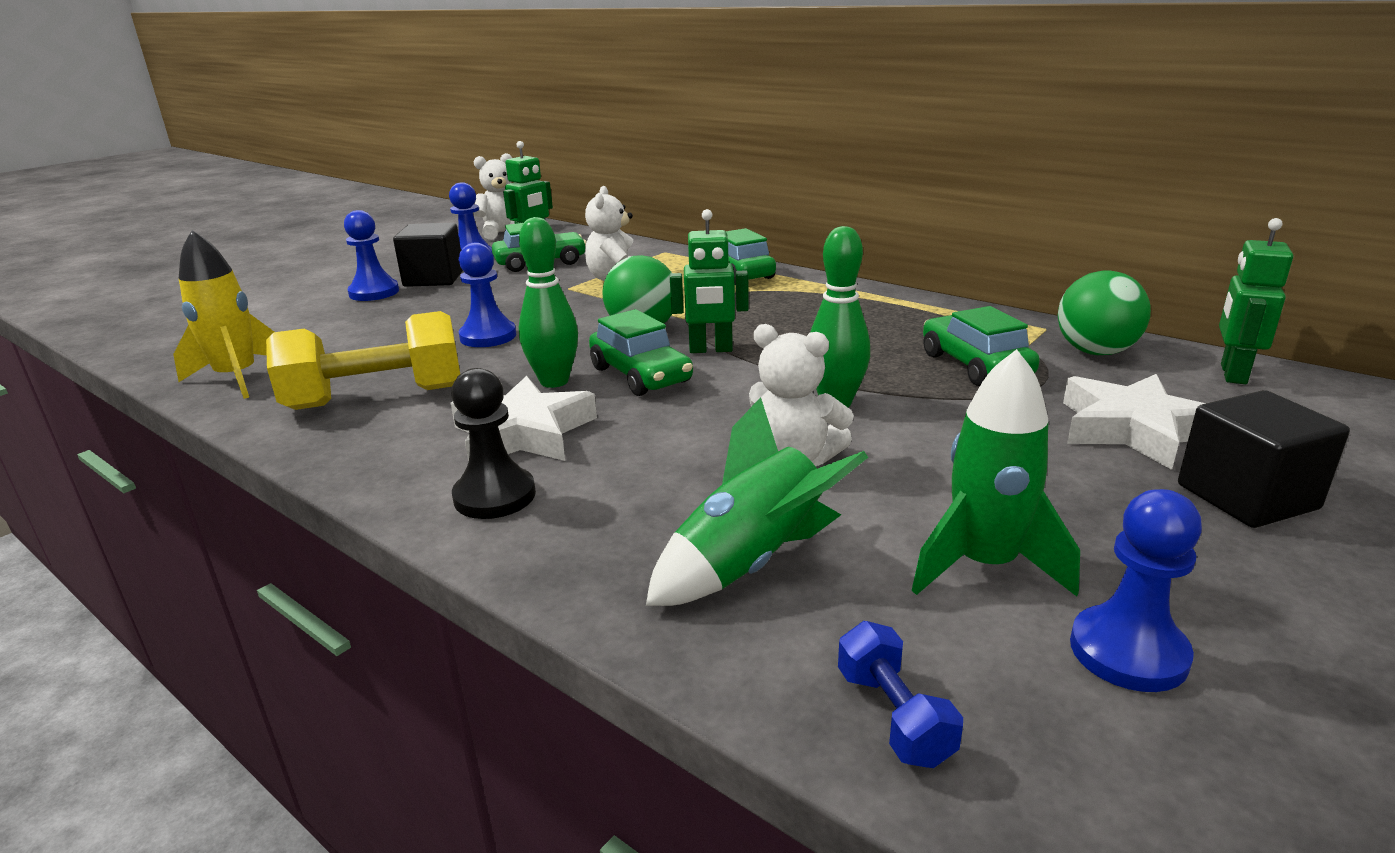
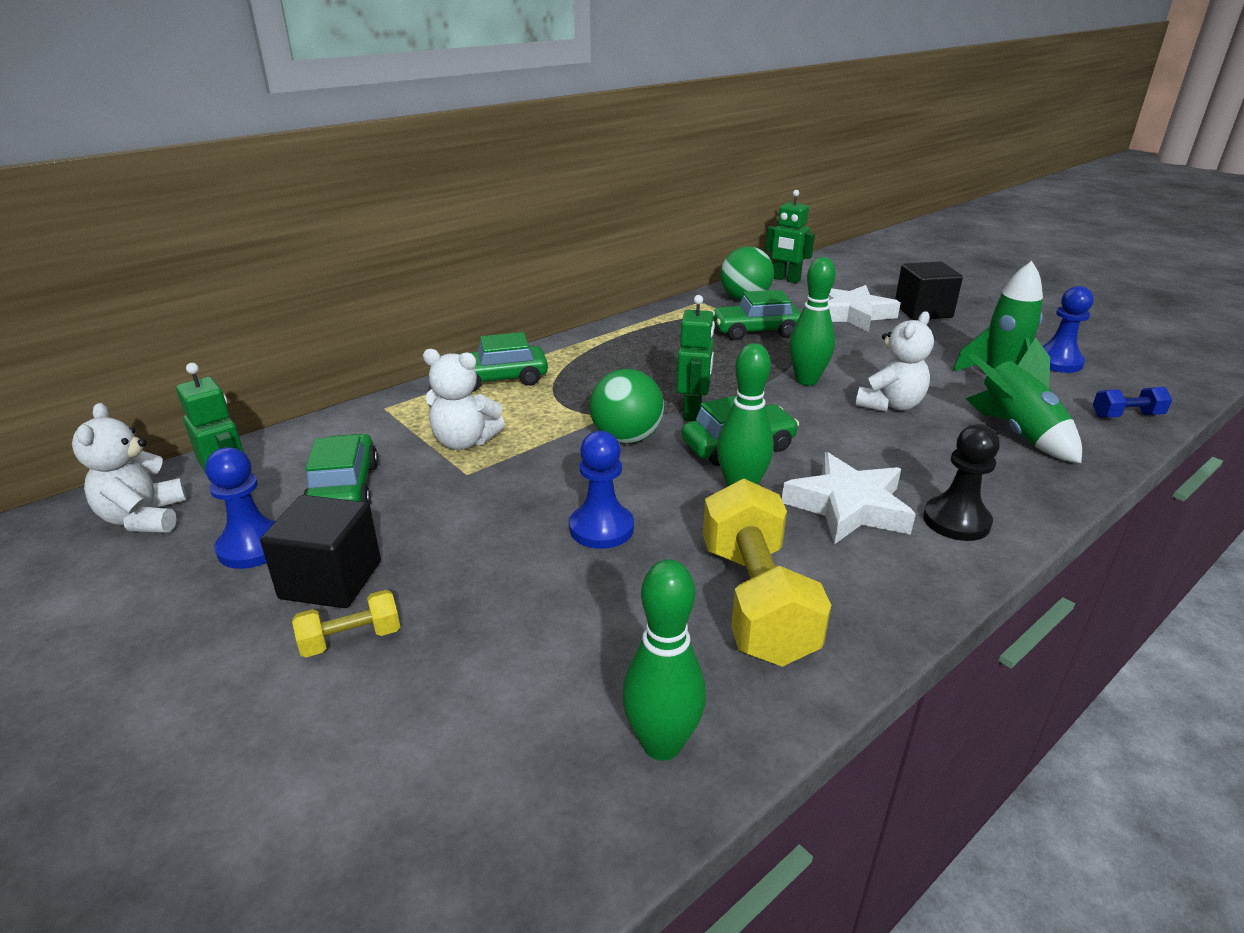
camera: 80 degrees left, 5 degrees up
(237, 378) = (662, 744): yellow rocket -> green bowling pin
(374, 292) = (351, 639): blue pawn -> yellow dumbbell

